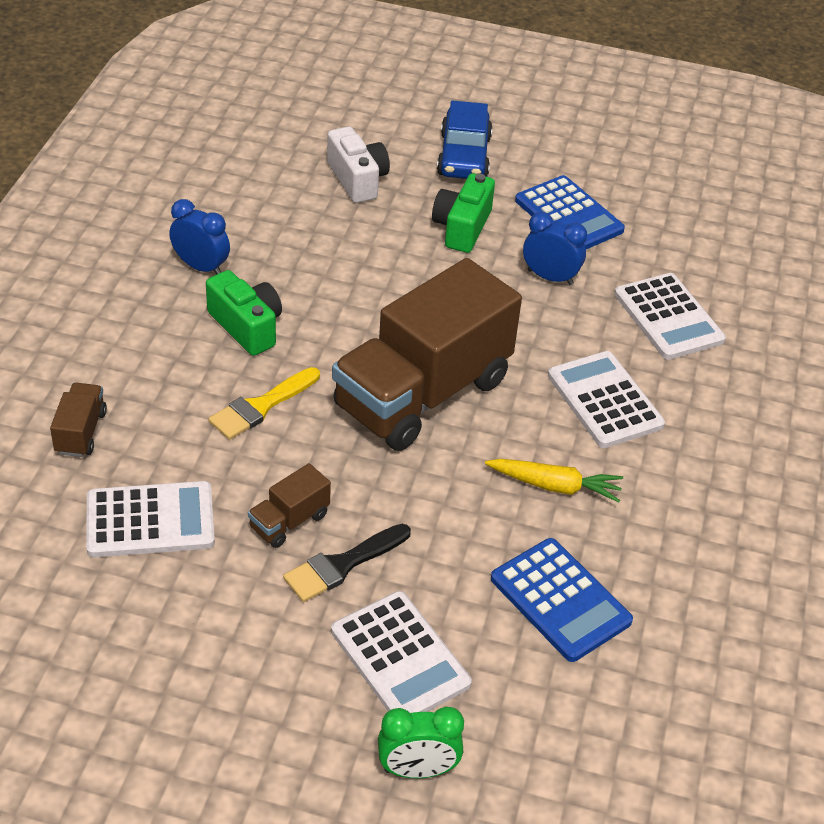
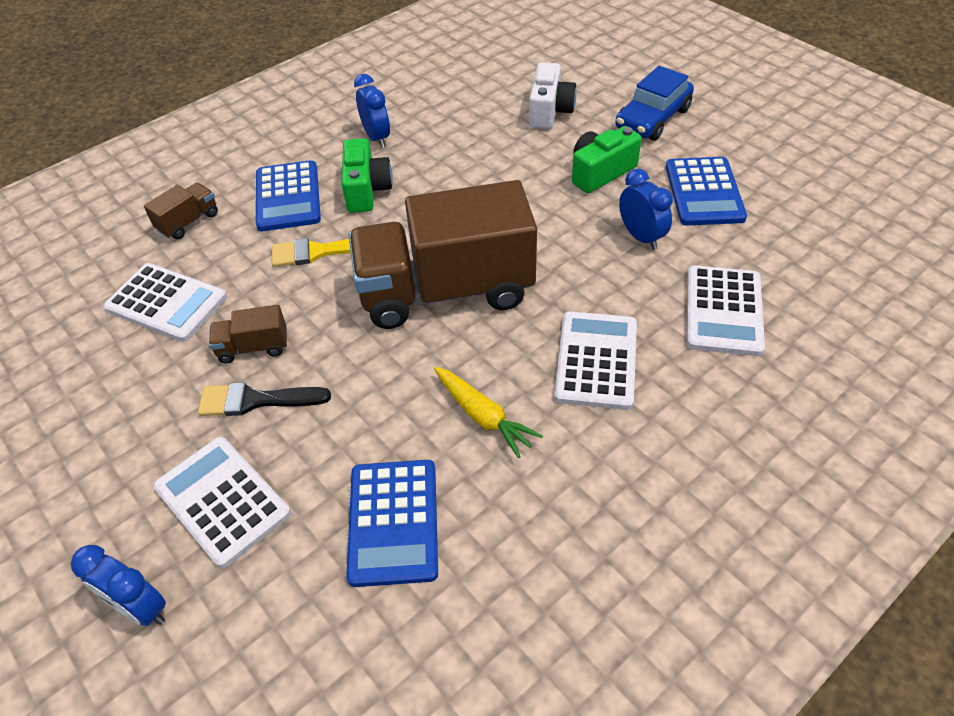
camera: 40 degrees right, 5 degrees up
(167, 364) = (288, 197): none -> blue calculator
(400, 657) = (222, 501): white calculator -> white calculator turned 135 degrees clockwise
(417, 770) = (140, 608): green clock -> blue clock

